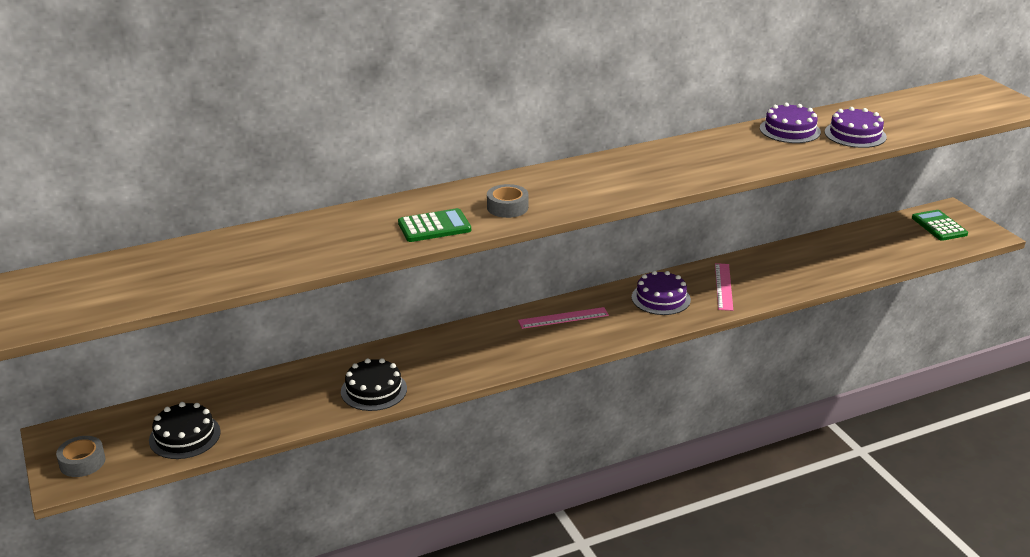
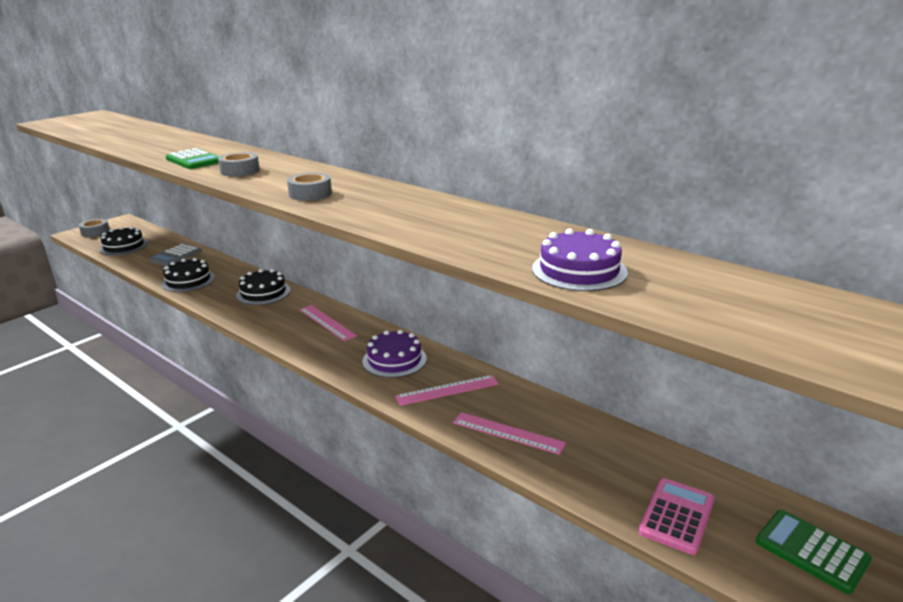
camera: 65 degrees right, 5 degrees down
(276, 394) = (175, 256): none -> grey calculator
(459, 344) = (263, 293): none -> black cake
(622, 186) = (310, 194): none -> grey tape
(790, 130) = (540, 236): purple cake -> none
(792, 277) = (508, 433): none -> pink ruler
(899, 250) = (677, 516): none -> pink calculator
(939, 226) = (811, 551): green calculator -> green calculator turned 90 degrees counterclockwise

